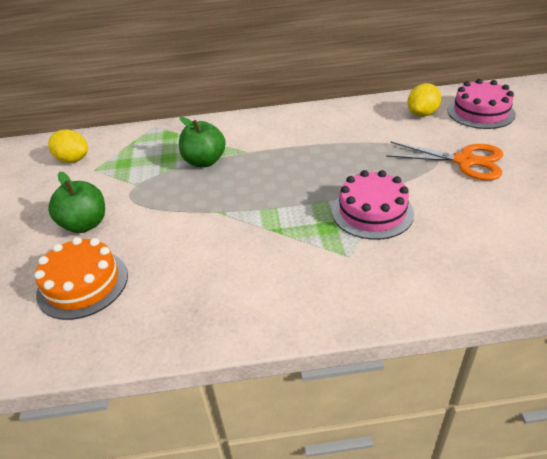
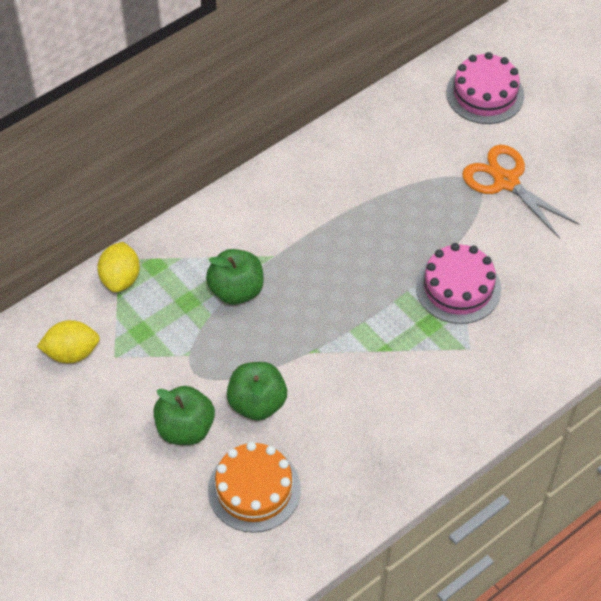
camera: 35 degrees left, 15 degrees up
(148, 228) = (257, 403): none -> green apple
(422, 114) = (425, 119): yellow lemon -> yellow lemon (120, 278)
(465, 161) = (506, 181): orange scissors -> orange scissors turned 120 degrees counterclockwise

